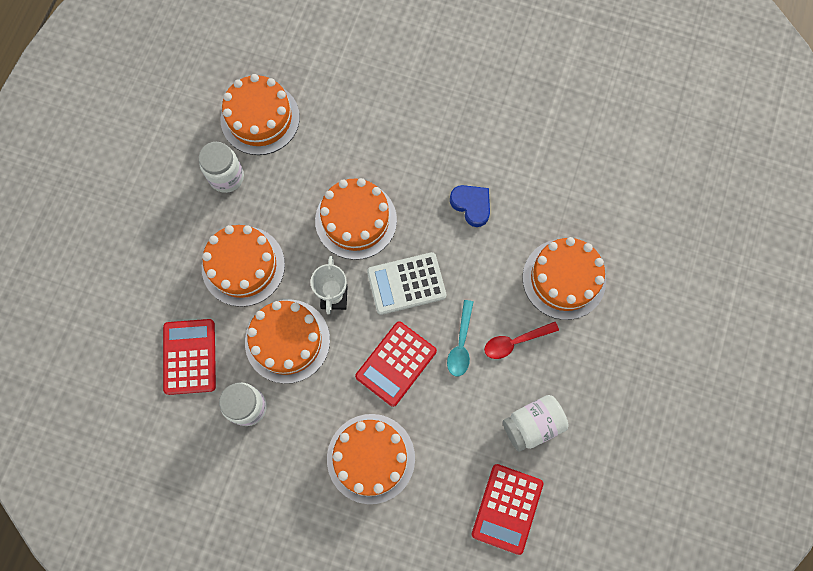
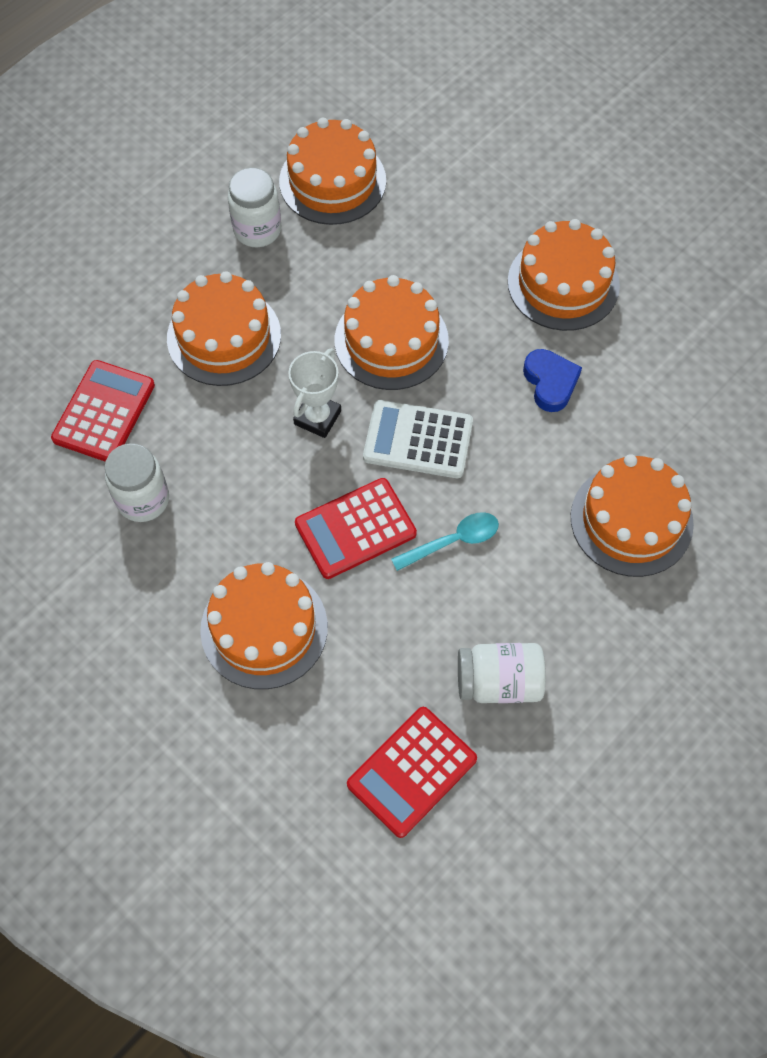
camera: 25 degrees right, 10 degrees down
(287, 341) = (232, 444): orange cake -> orange cake (563, 283)
(461, 344) = (452, 541): turquoise spoon -> turquoise spoon turned 150 degrees counterclockwise
(515, 342) = (527, 569): red spoon -> none

